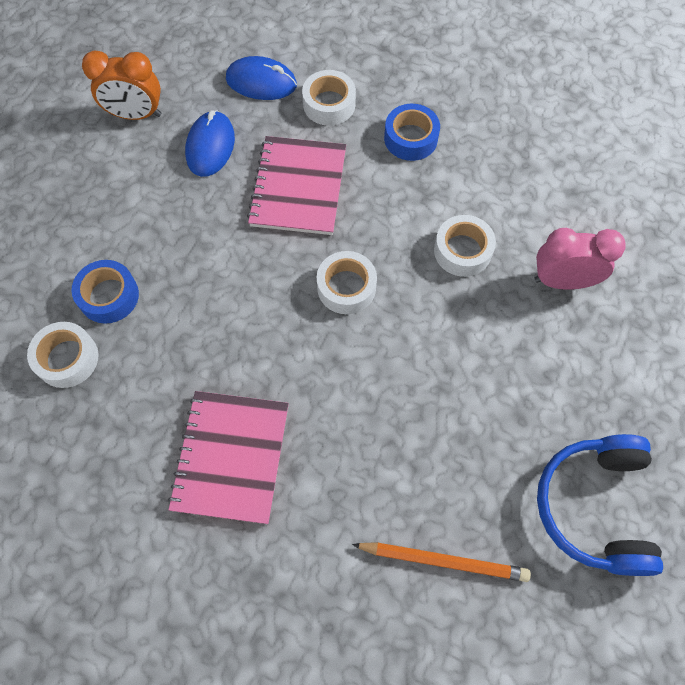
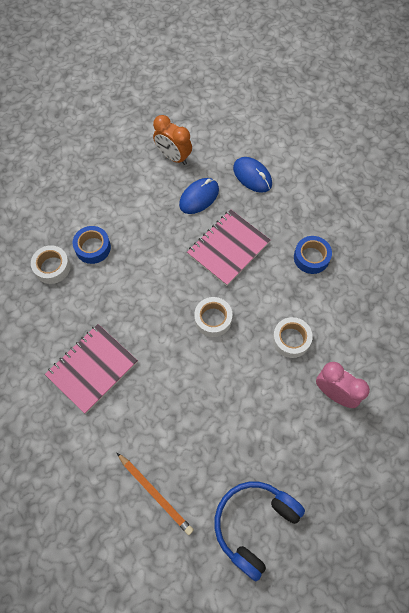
camera: 35 degrees right, 0 degrees up
(329, 104) = (280, 210): white tape -> none

